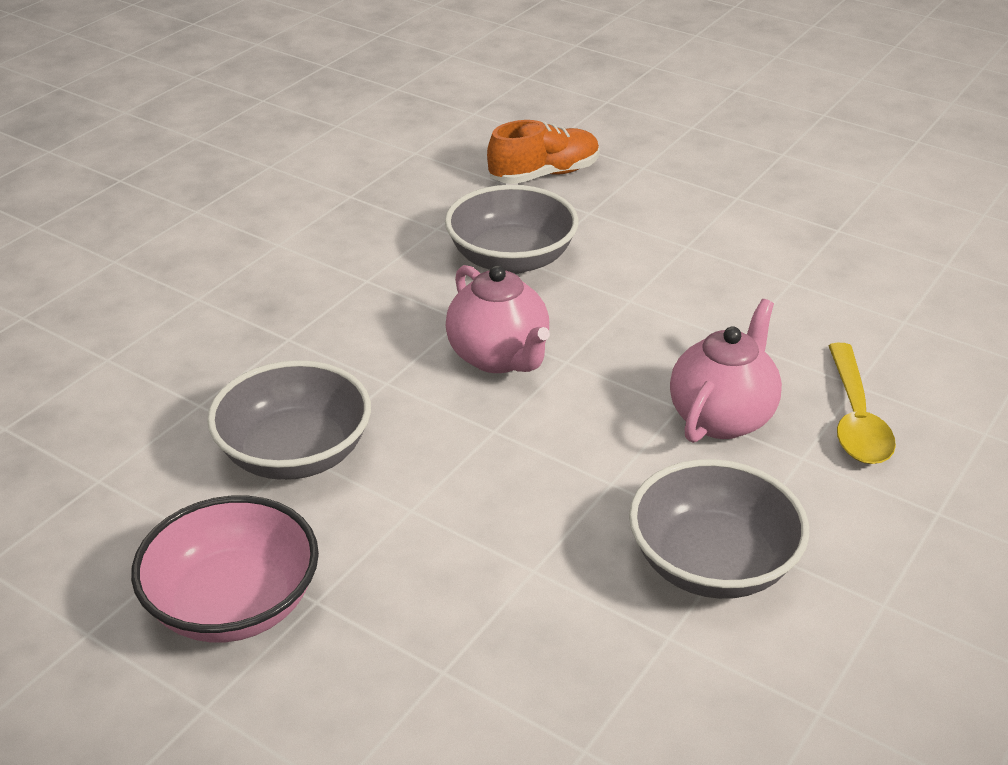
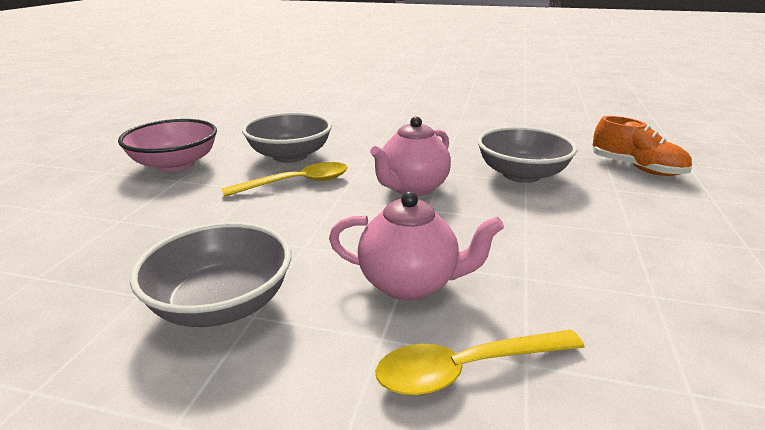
camera: 70 degrees right, 10 degrees down
(416, 462) = (296, 183): none -> yellow spoon

